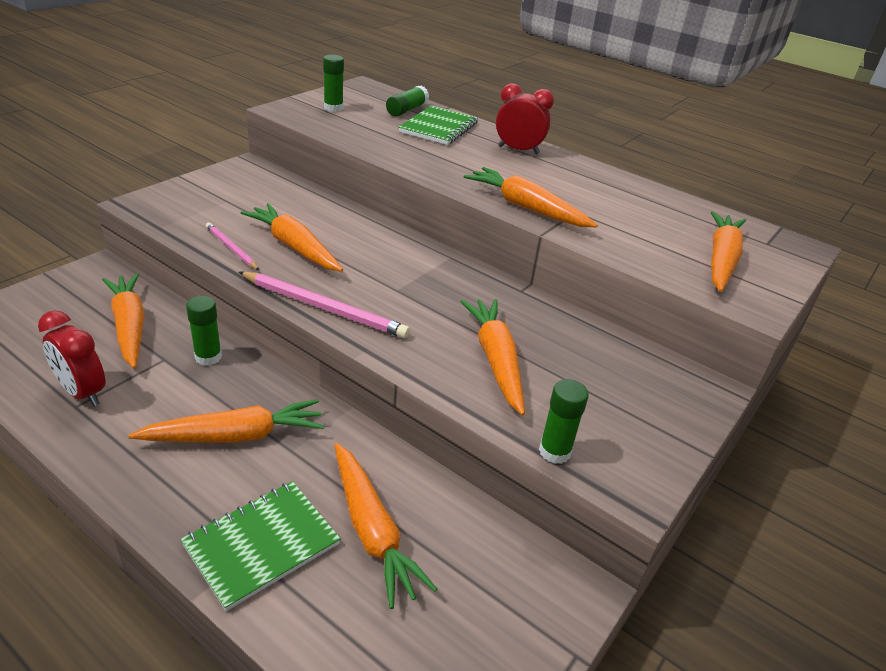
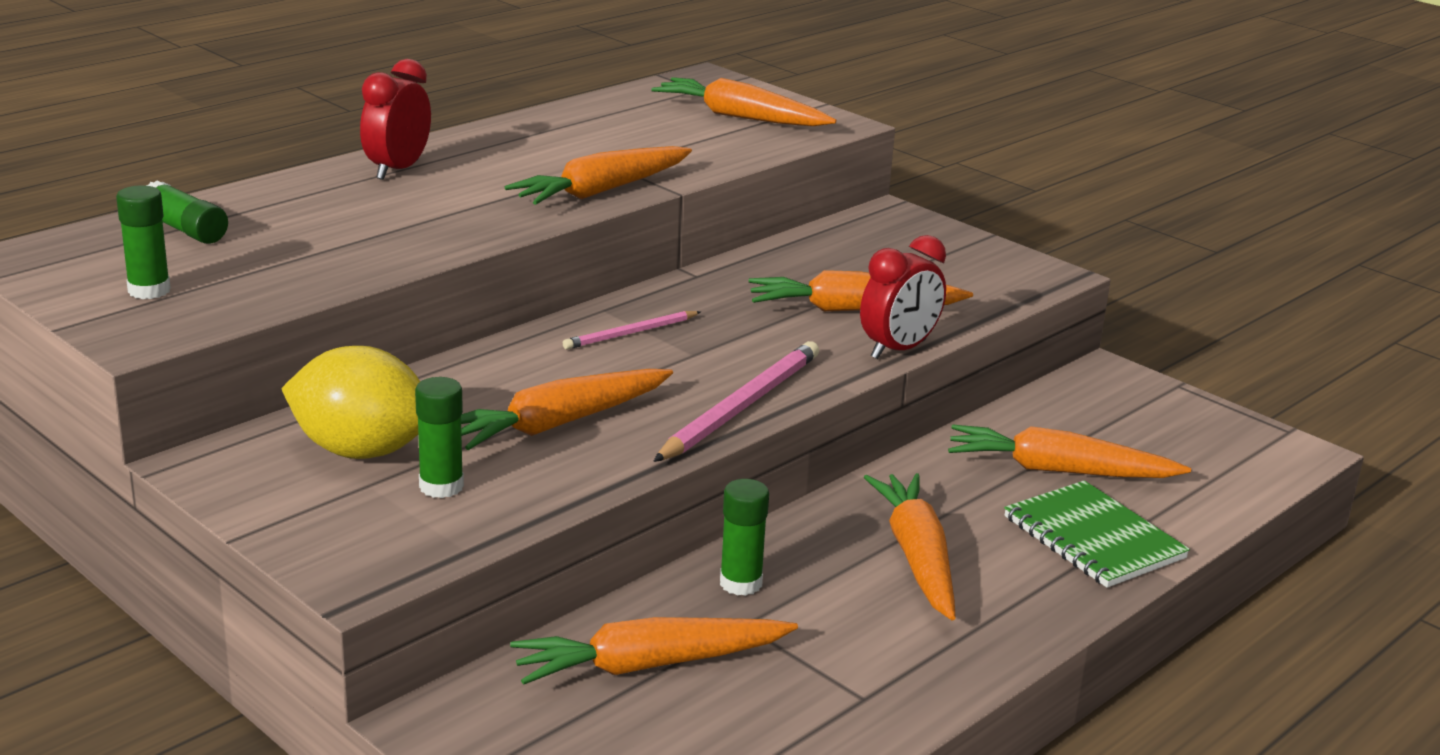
camera: 80 degrees left, 10 degrees down
(82, 392) = (832, 694): red clock -> red clock (898, 349)
(231, 248) = (558, 477): pink pencil -> pink pencil (630, 333)
(260, 197) = (361, 451): none -> yellow lemon
(372, 530) = (1059, 470): orange carrot -> orange carrot turned 150 degrees counterclockwise
(438, 127) = (283, 213): green notebook -> none
(554, 451) = (1006, 301): green glue stick -> green glue stick (441, 486)

